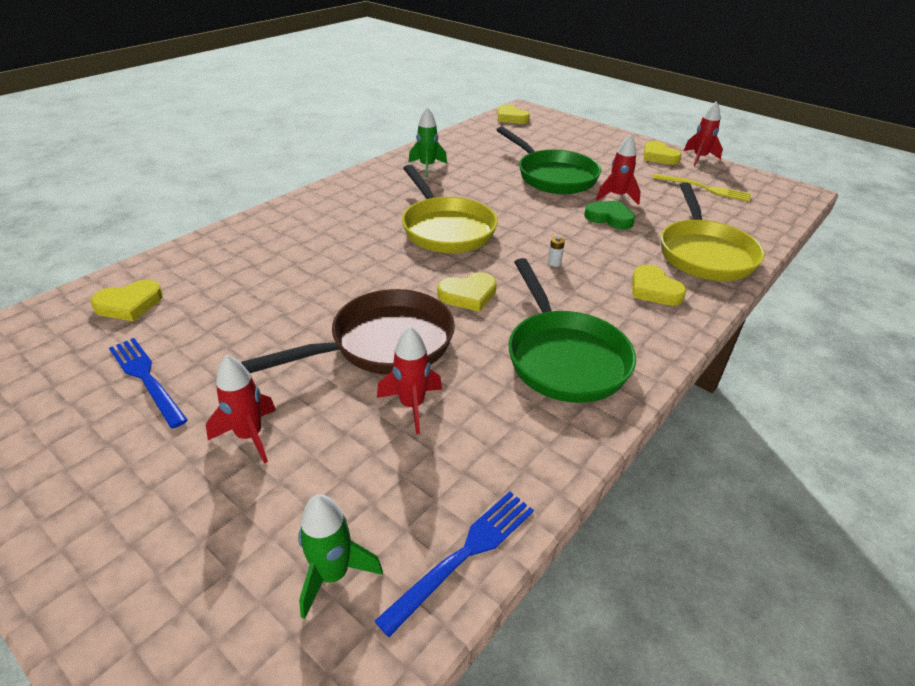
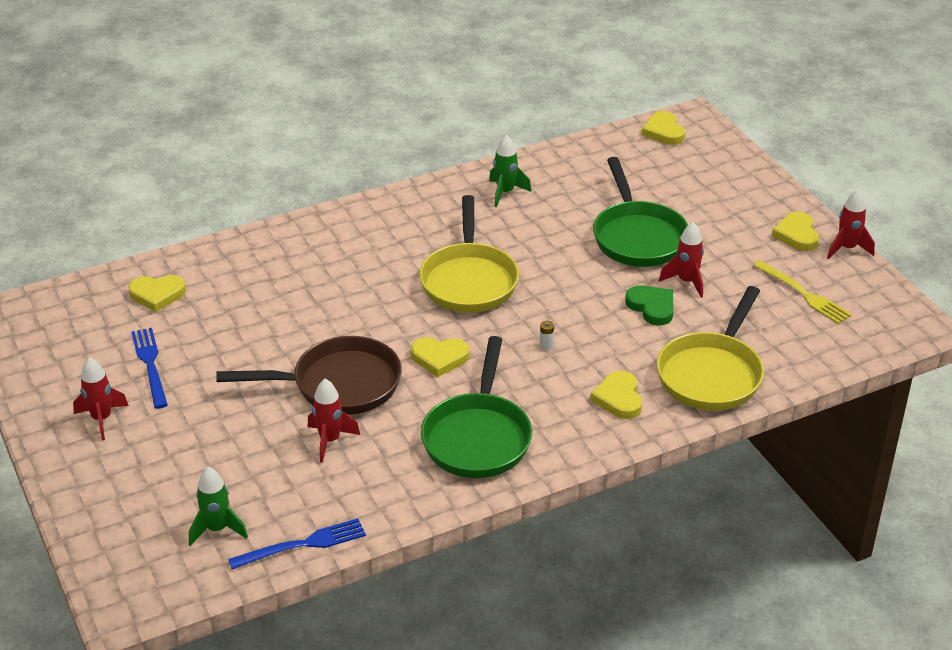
camera: 25 degrees right, 0 degrees up
(249, 436) = (204, 429): red rocket -> red rocket (102, 419)

